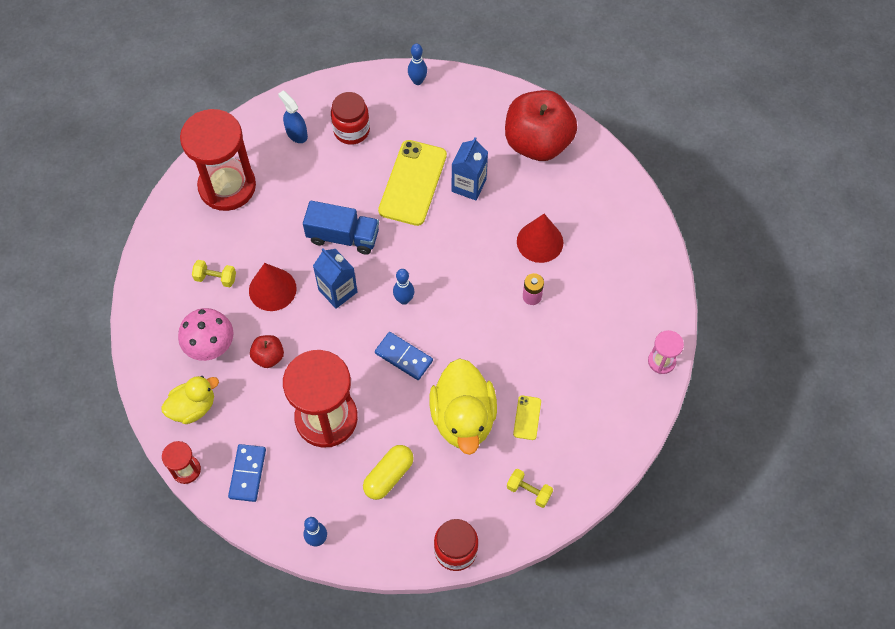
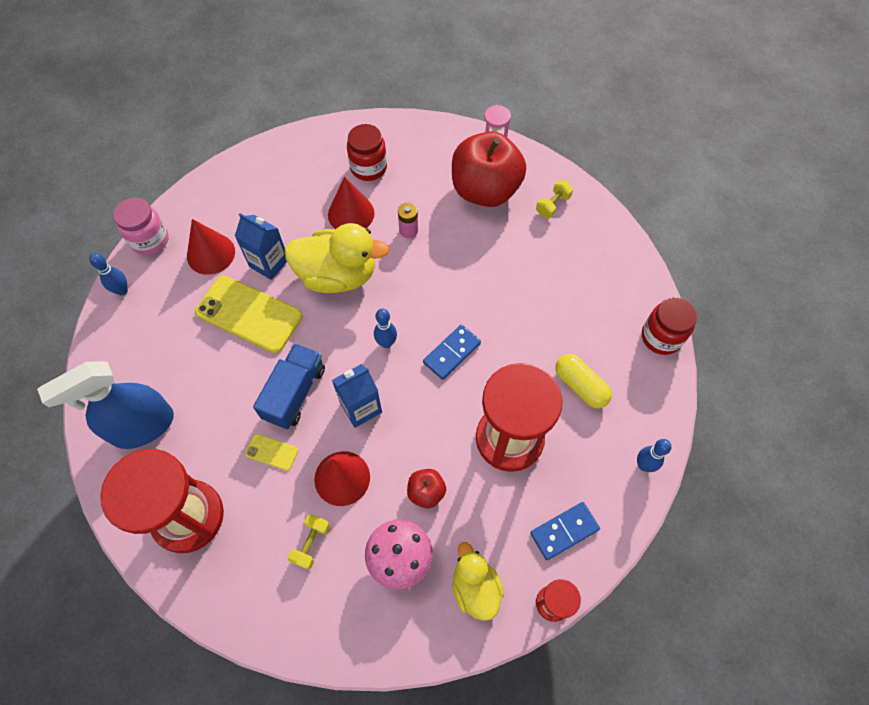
camera: 80 degrees left, 0 degrees up
(247, 473) = (564, 531): blue domino -> blue domino turned 45 degrees counterclockwise
(296, 133) = (142, 426): blue spray bottle -> blue spray bottle, size x1.96
(351, 130) = (160, 366): red jar -> red jar (368, 168)
(463, 418) = (526, 309): yellow duck -> yellow duck (338, 275)
(469, 137) = (211, 254): none -> red cone
(473, 86) = (150, 240): none -> pink jar
(527, 417) = (533, 256): yellow phone -> yellow phone (272, 452)
(529, 491) = (607, 267): yellow dumbbell -> yellow dumbbell (552, 205)
(537, 142) = (239, 196): red apple -> red apple (485, 190)

